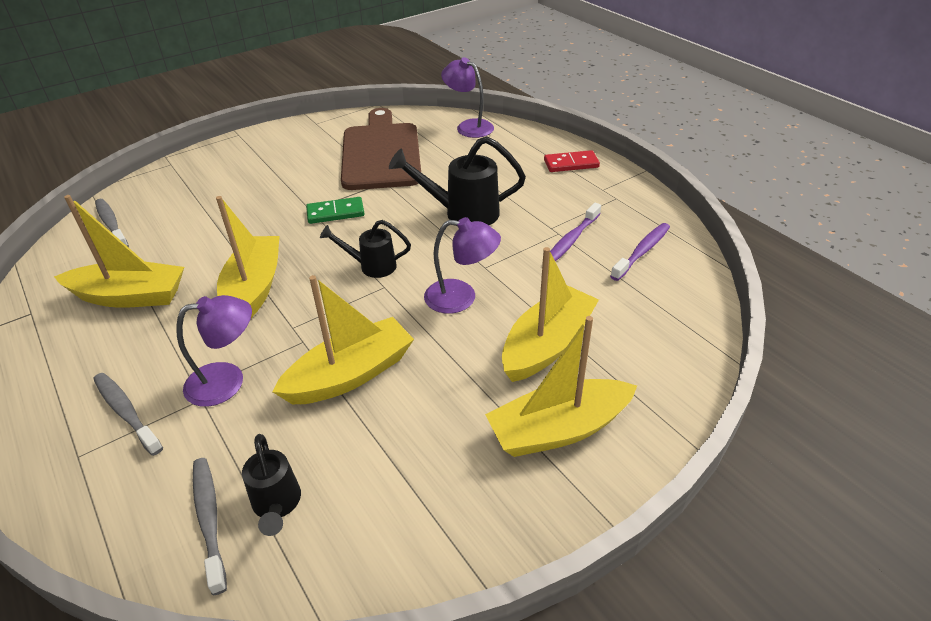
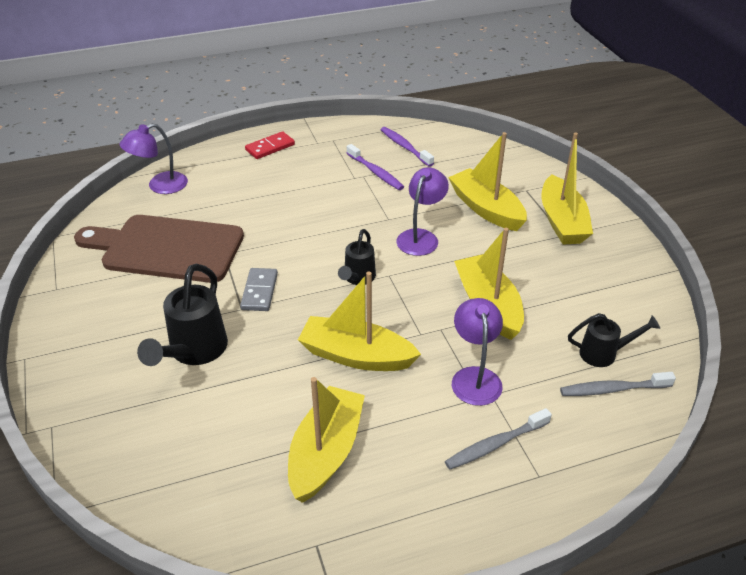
camera: 75 degrees left, 0 degrees up
(111, 224) = (167, 480): grey toothbrush -> none
(335, 213) = (259, 291): green domino -> grey domino
(462, 213) = (308, 216): black watering can -> black watering can (193, 352)
(571, 164) = (270, 147): red domino -> red domino turned 45 degrees clockwise

